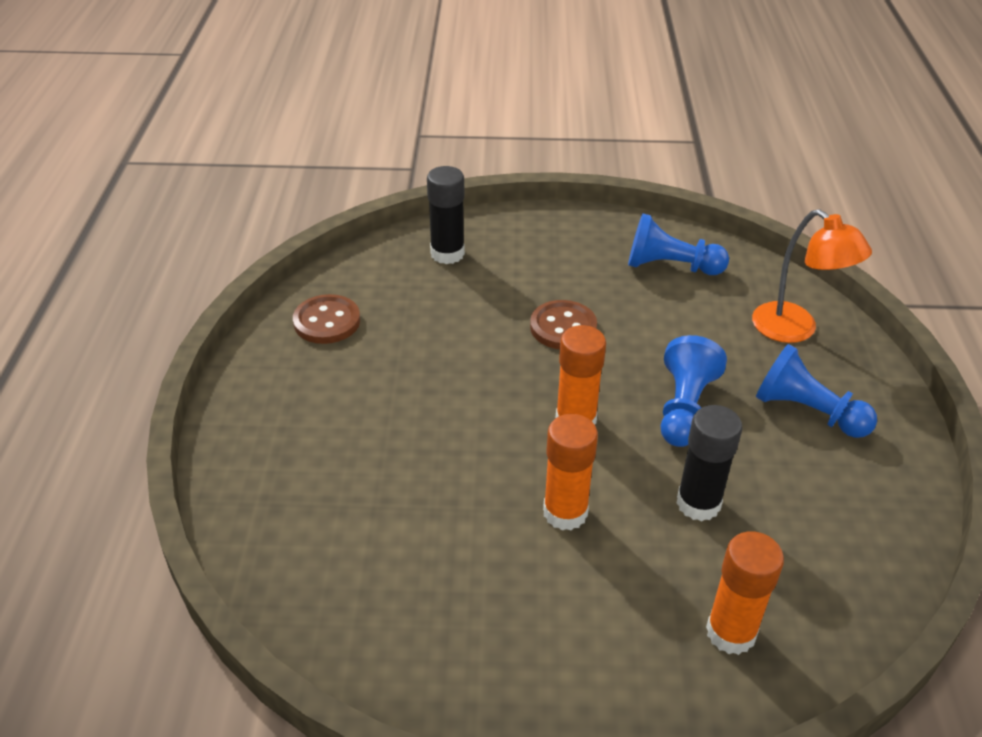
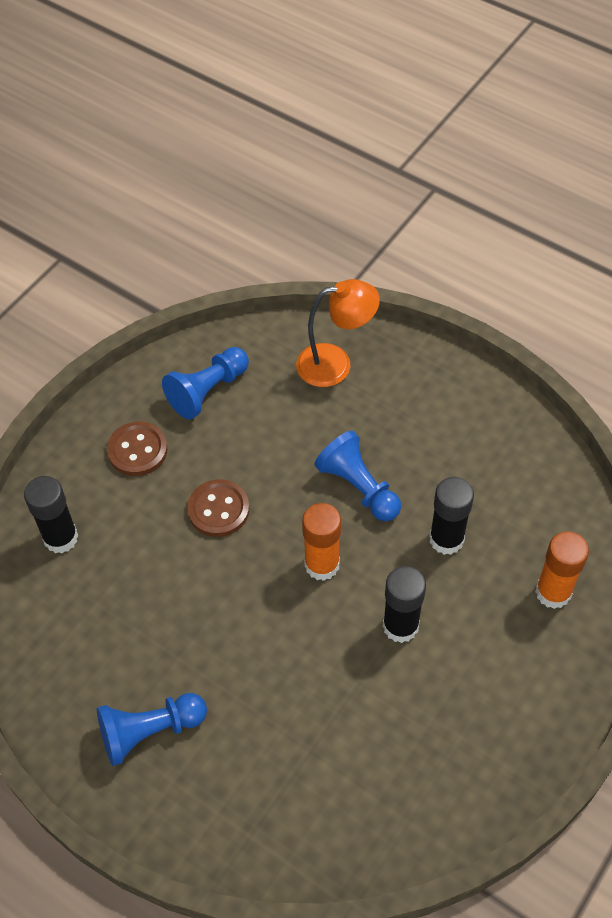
camera: 55 degrees left, 15 degrees up
(327, 321) = (75, 680): brown button -> brown button (137, 450)
(565, 512) = (400, 626): orange glue stick -> black glue stick
(807, 412) = (414, 417): blue pawn -> blue pawn (150, 731)

